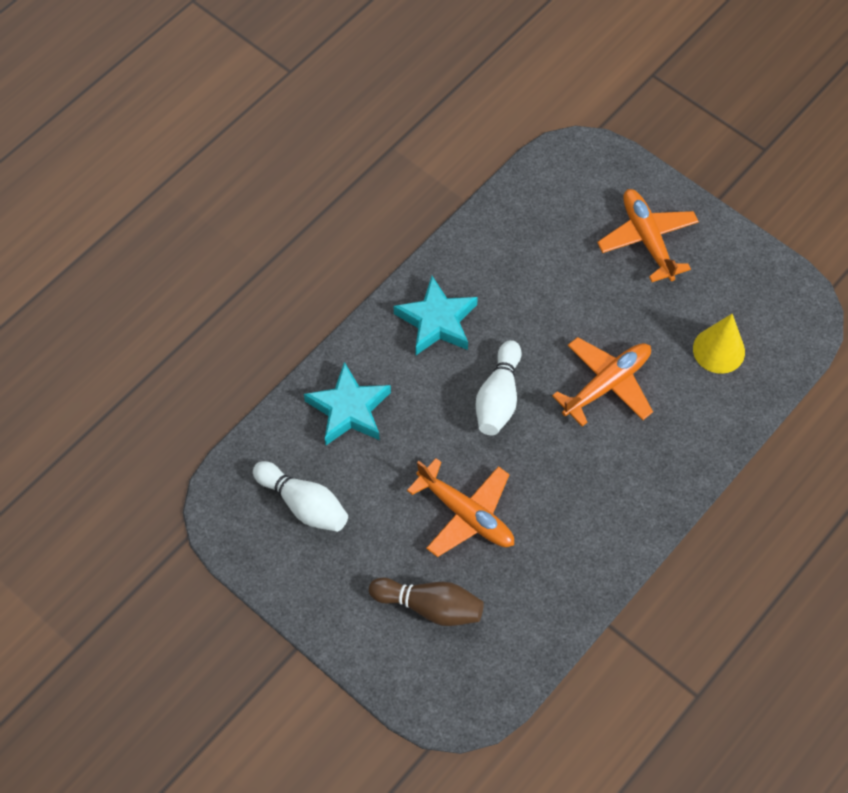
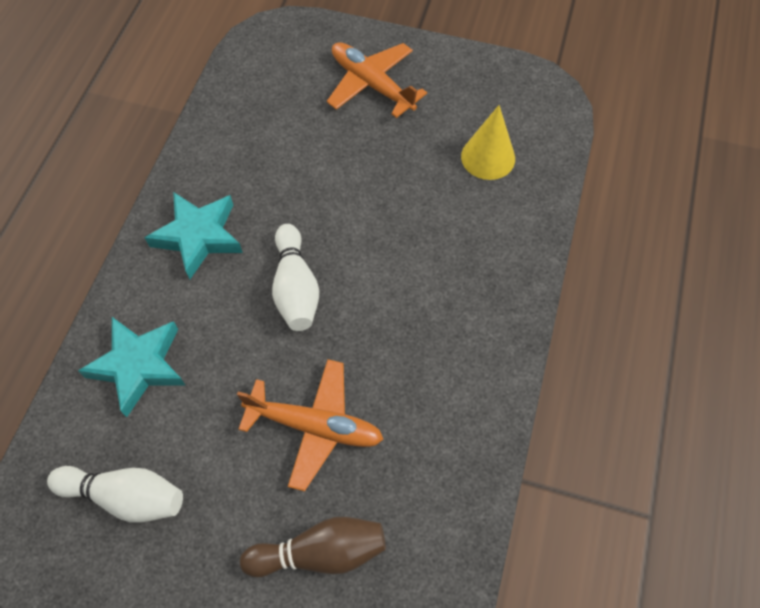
camera: 25 degrees left, 0 degrees up
(607, 384) = (398, 231): orange plane -> none

